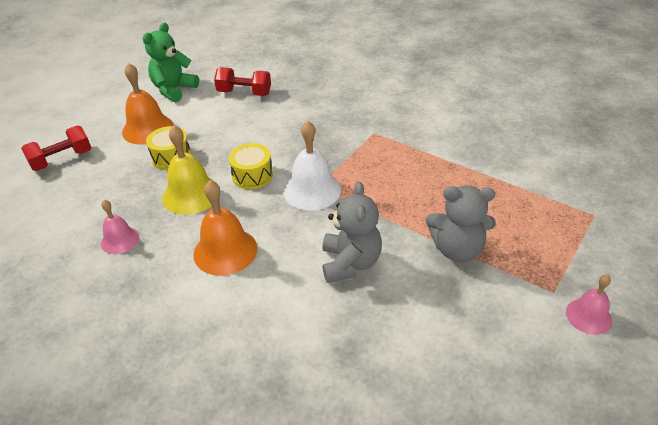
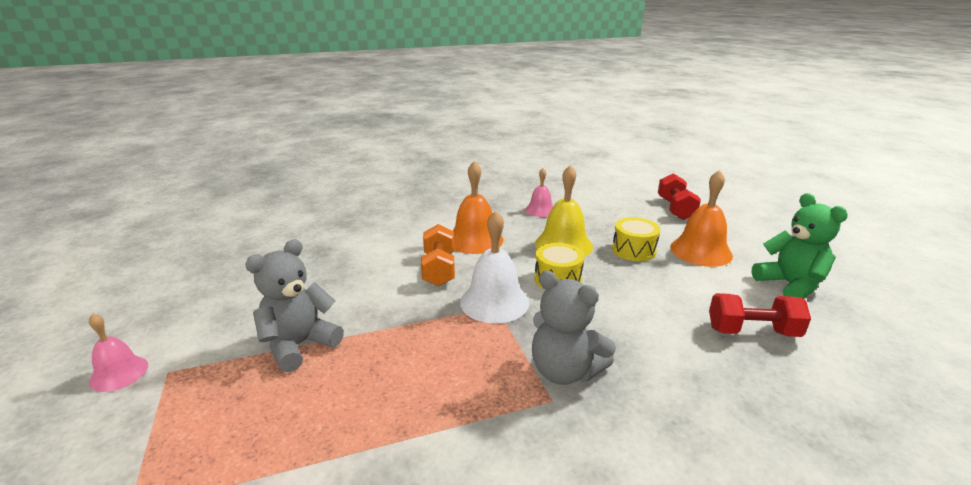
camera: 125 degrees right, 15 degrees down
(244, 93) = (752, 331): red dumbbell -> red dumbbell turned 45 degrees clockwise
(298, 242) = (439, 269): none -> orange dumbbell
(350, 263) = (381, 282): grey teddy bear -> grey teddy bear (565, 371)

